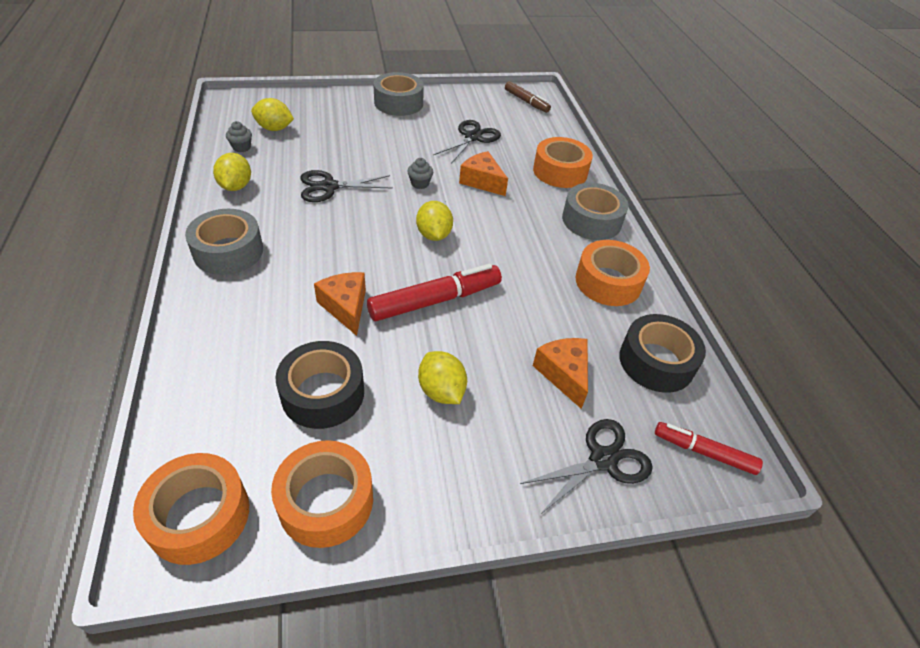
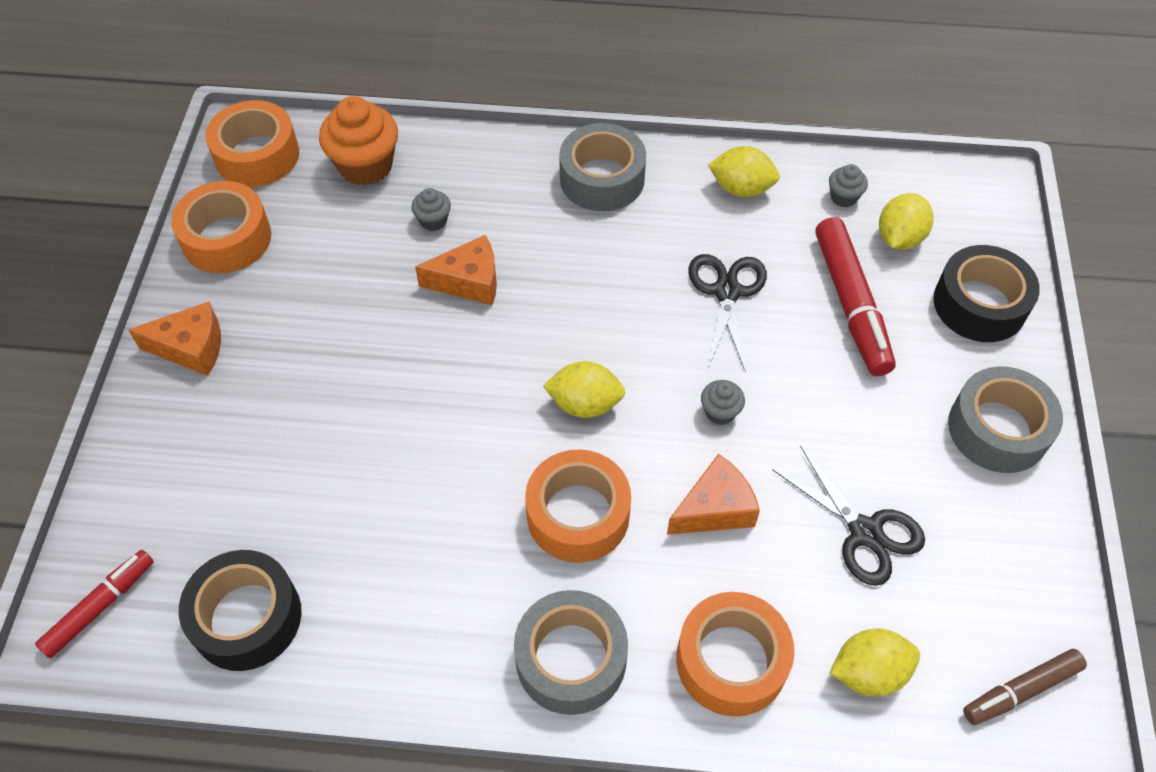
camera: 110 degrees right, 10 degrees up
(215, 408) = (365, 166): none -> orange cupcake
(283, 342) = (433, 220): none -> grey cupcake
(323, 393) = (349, 248): black tape -> black tape (979, 304)
(435, 300) = (450, 377): red marker -> red marker (851, 304)
(441, 391) = (307, 353): yellow lemon -> yellow lemon (868, 672)
(564, 374) = (276, 490): orange cheese -> orange cheese (191, 348)
(603, 460) = (148, 487): black scissors -> none
(608, 282) = (416, 620): orange tape -> orange tape (578, 514)

